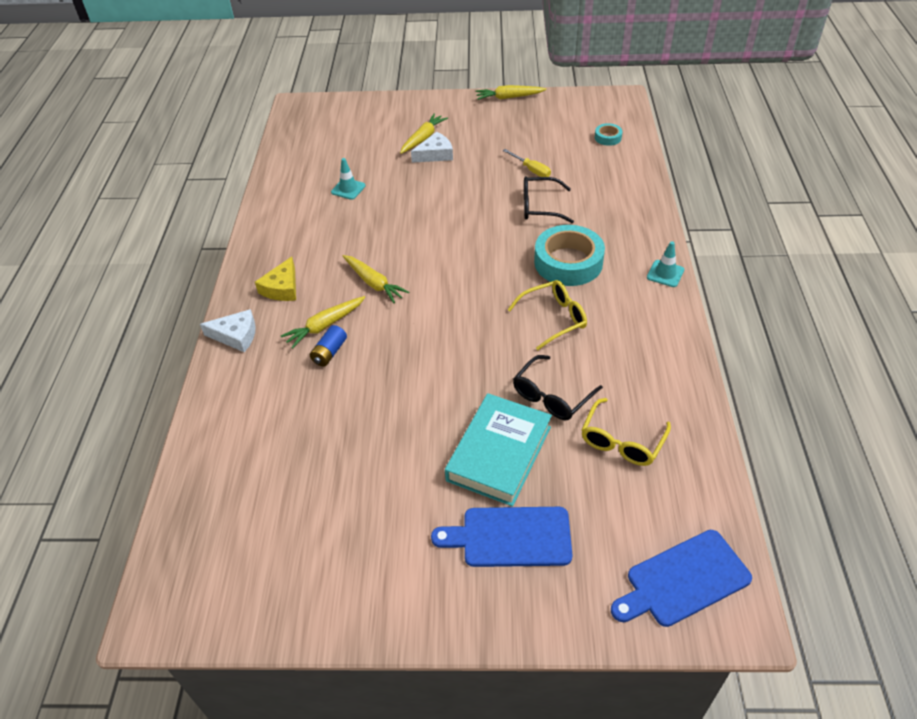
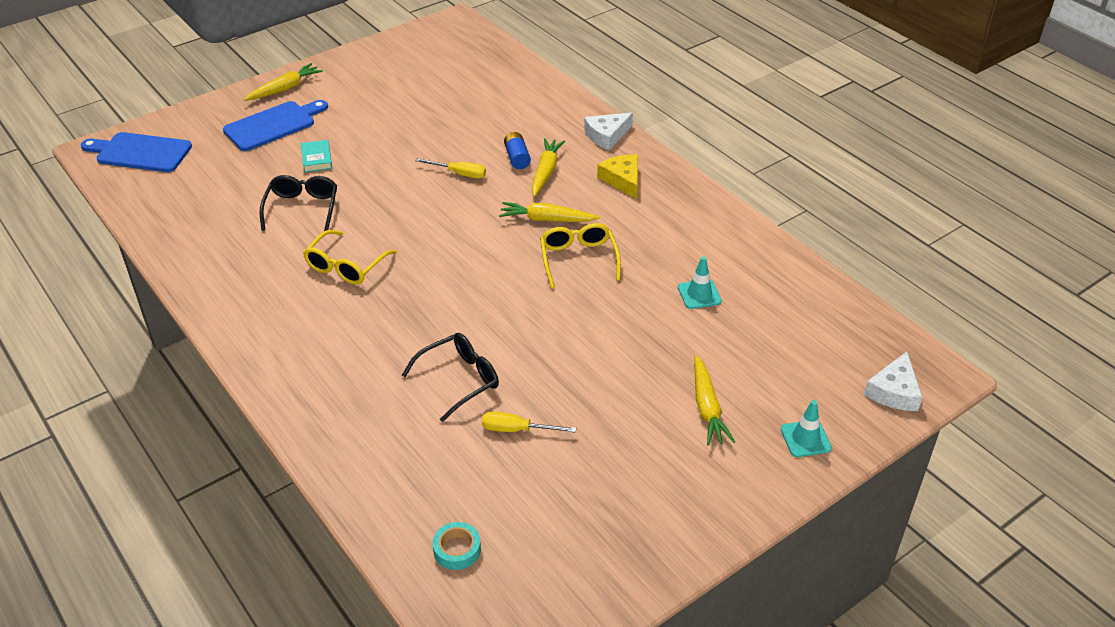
camera: 140 degrees right, 5 degrees down
(391, 362) = (459, 174): none -> yellow screwdriver
(435, 154) = (662, 391): white cheese -> white cheese (894, 391)
(499, 453) = (317, 159): turquoise book -> turquoise book, size x0.45
(509, 97) = (679, 558): yellow carrot -> yellow carrot (284, 89)
(568, 262) = (373, 327): turquoise tape -> none
(622, 441) = (223, 204): yellow glasses -> yellow glasses (578, 259)
(665, 274) = (256, 364): turquoise traffic cone -> turquoise traffic cone (805, 439)
(683, 580) = (140, 152): blue cutting board -> blue cutting board turned 105 degrees counterclockwise

